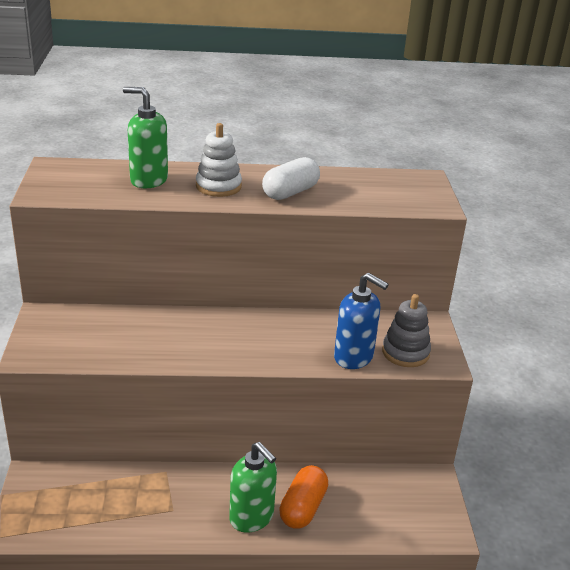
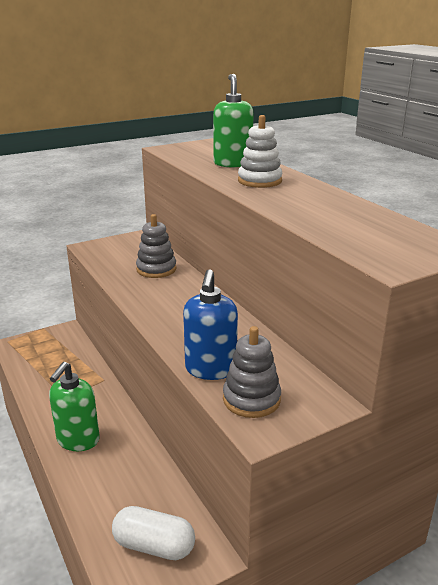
camera: 65 degrees right, 5 degrees down
(143, 328) = (156, 269): none -> grey stacking toy
(290, 192) = (294, 202): white capsule -> white capsule (154, 545)
(303, 508) = (105, 466): orange capsule -> none

